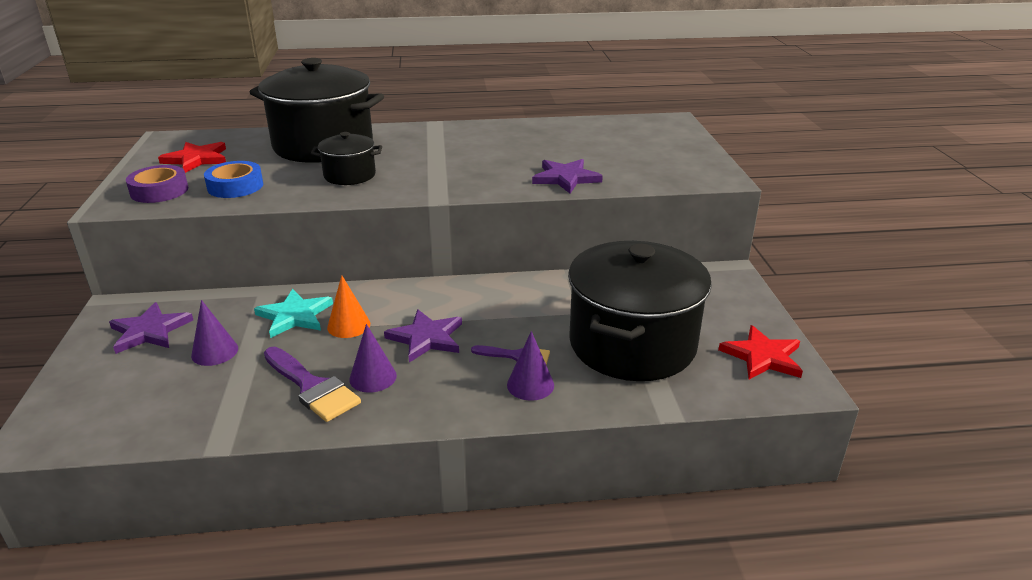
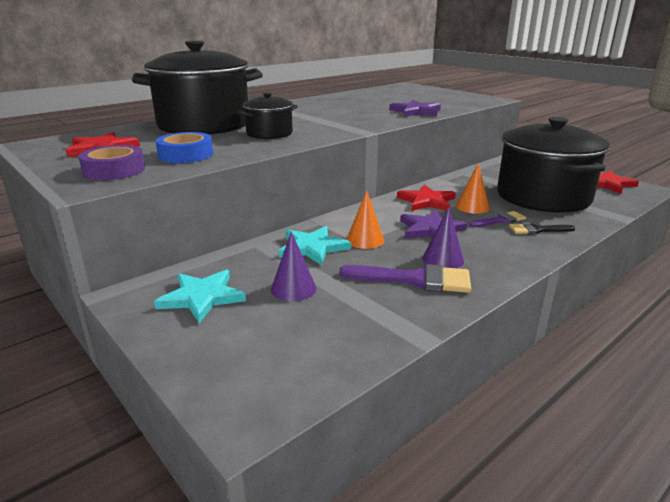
camera: 35 degrees left, 5 degrees down
(150, 331) = (202, 297): purple star -> turquoise star
(489, 300) = (427, 201): none -> red star
(522, 326) = (472, 207): none -> orange cone
(530, 385) = (537, 230): purple cone -> black brush

